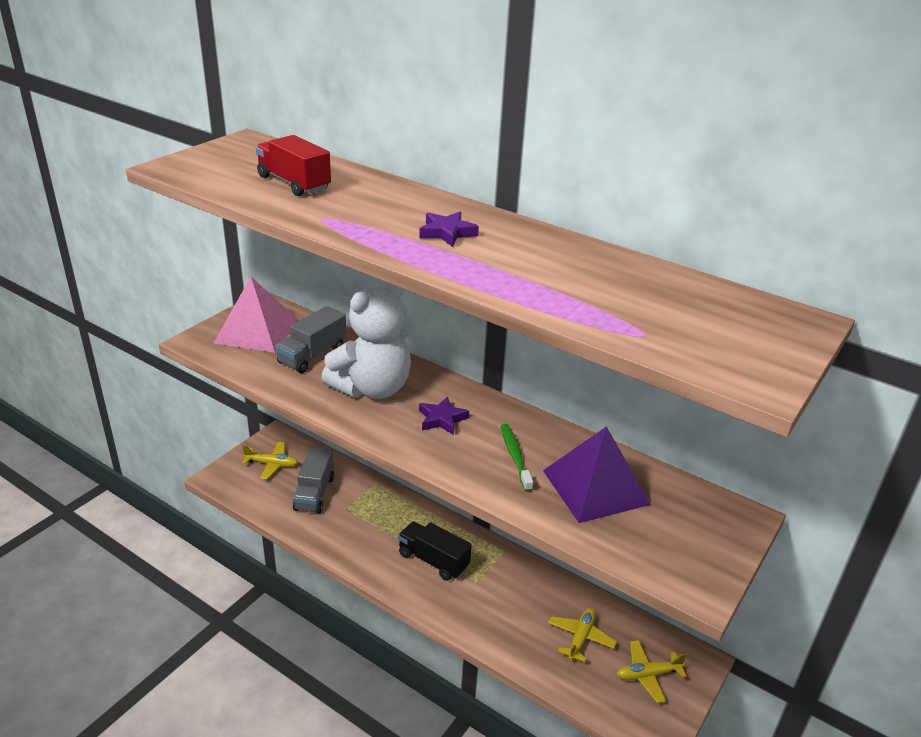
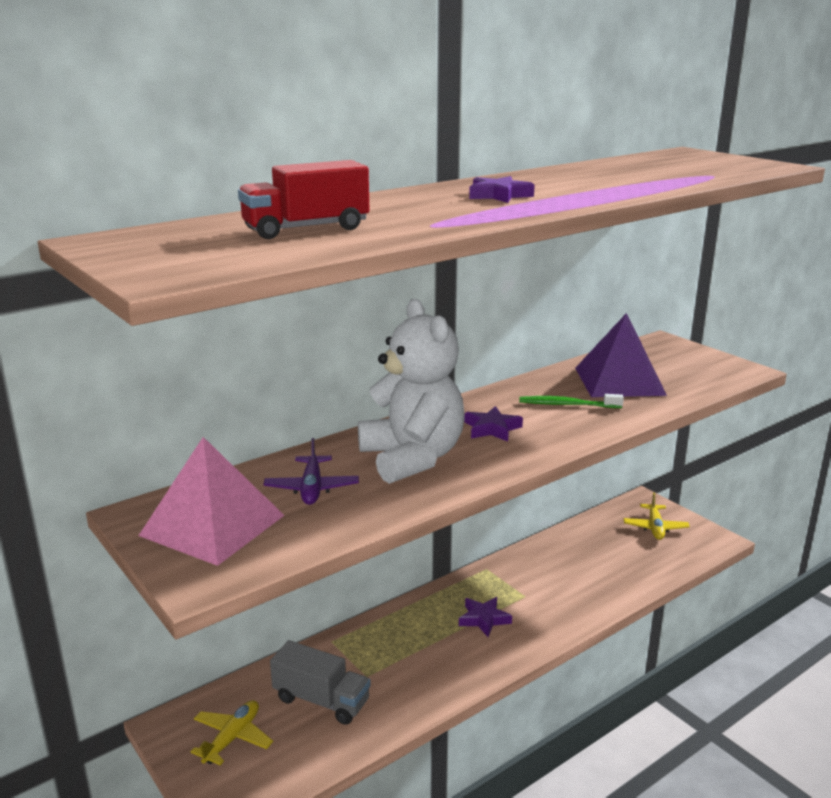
camera: 70 degrees left, 10 degrees down
(312, 355) = (312, 488): grey truck -> purple plane
(433, 560) = (484, 619): black truck -> purple star
(580, 638) = (610, 550): yellow plane -> none

